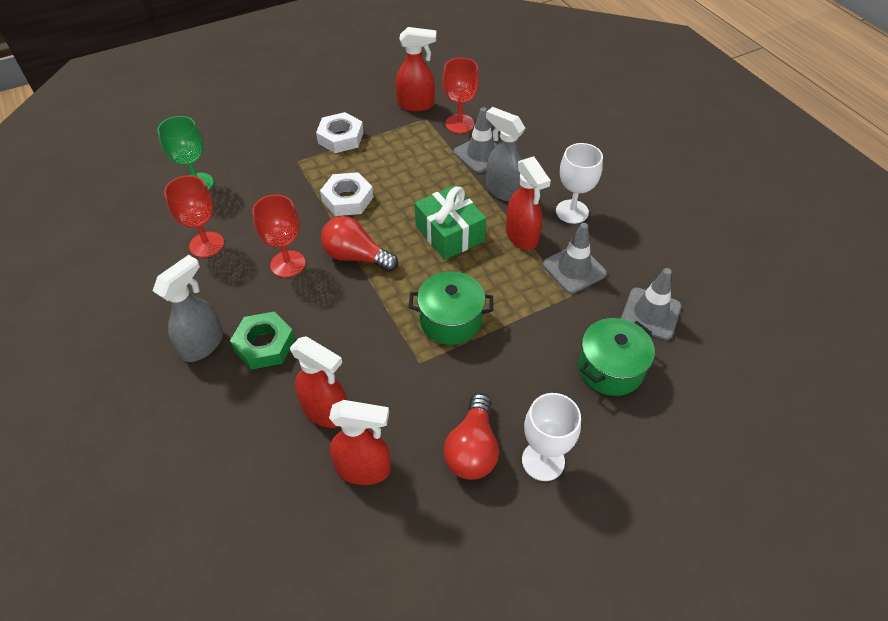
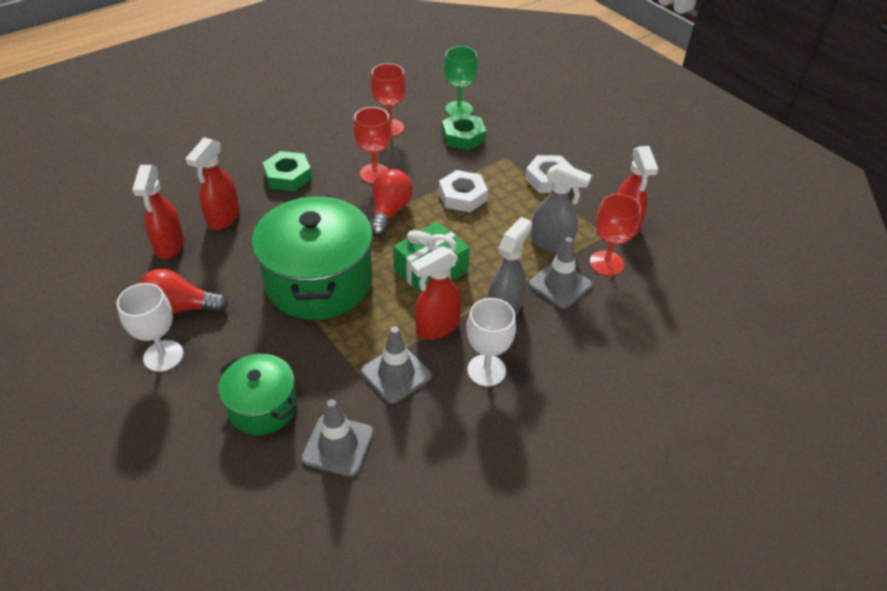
camera: 80 degrees right, 5 degrees down
(203, 344) = (288, 146): grey spray bottle -> grey spray bottle (552, 243)
(249, 186) = (463, 136): none -> green nut
(451, 320) = (319, 281): green pot -> green pot, size x1.81

